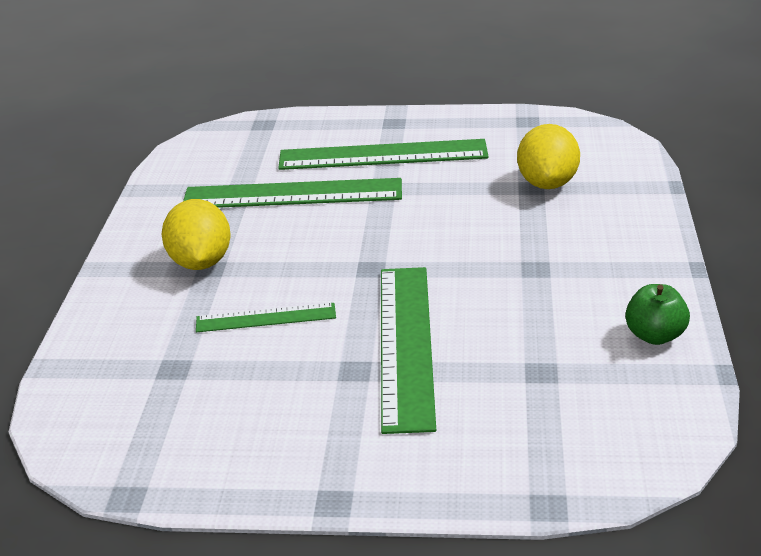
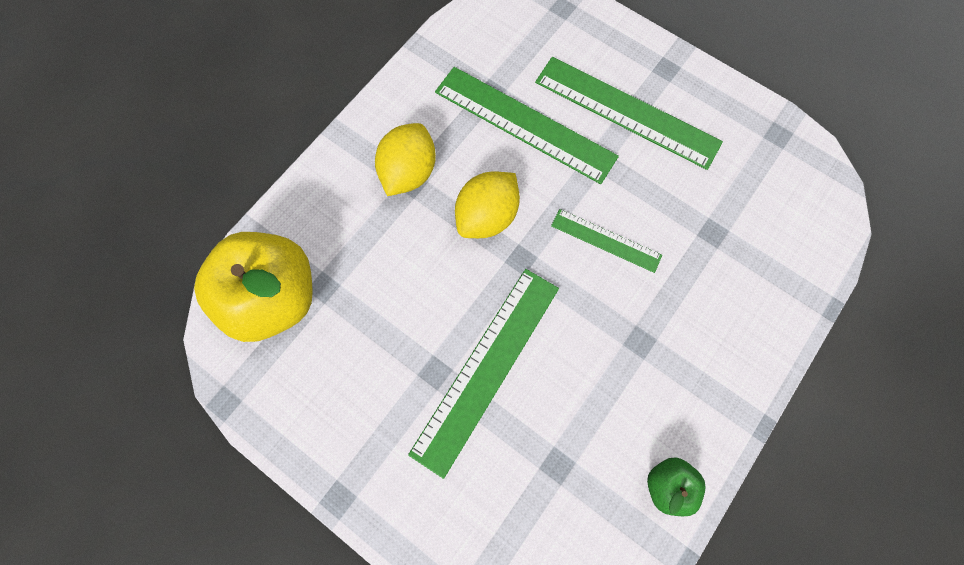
camera: 30 degrees right, 40 degrees up
(121, 398) = (274, 297): none -> yellow apple
(266, 318) = (413, 271): green ruler -> green ruler (606, 240)
(547, 183) = (729, 237): yellow lemon -> yellow lemon (487, 216)

